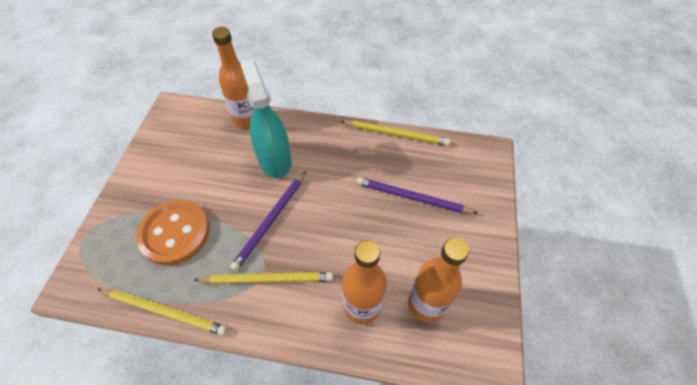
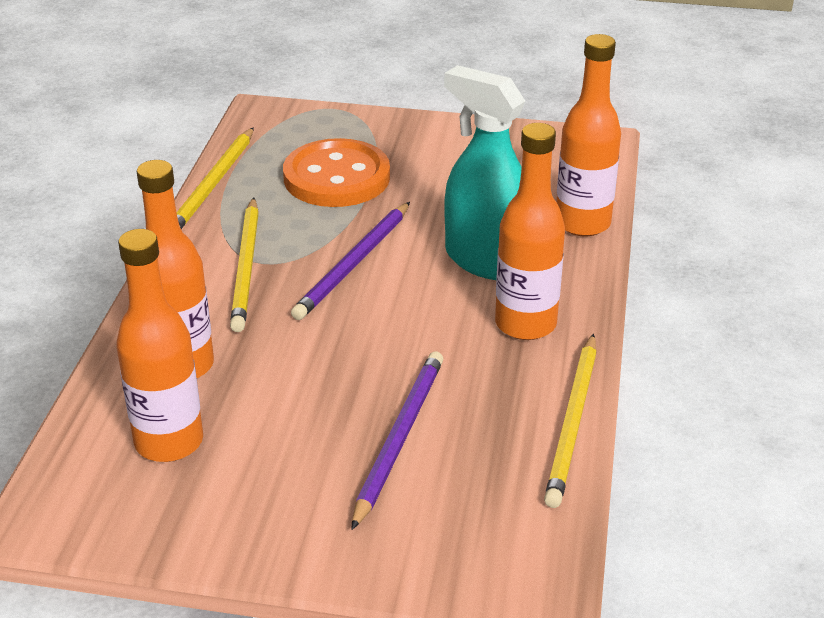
camera: 90 degrees right, 20 degrees down
(271, 221) = (353, 264): purple pencil -> purple pencil turned 90 degrees counterclockwise
(274, 160) = (486, 260): turquoise spray bottle -> turquoise spray bottle turned 120 degrees counterclockwise
(328, 146) = (525, 324): none -> orange bottle

